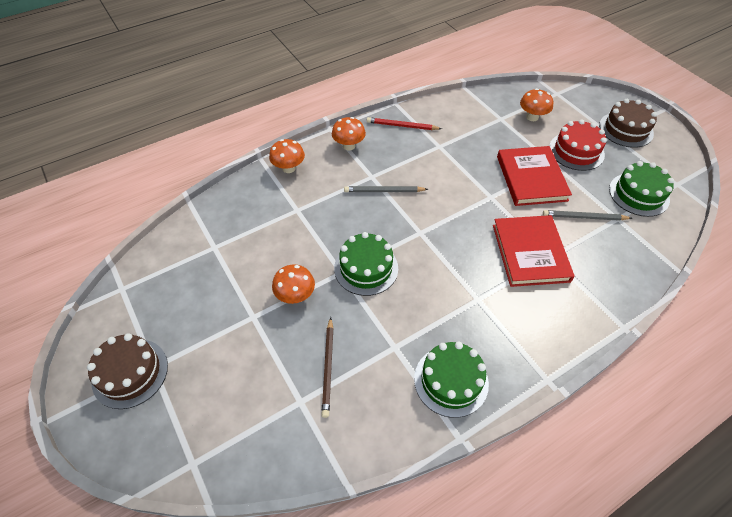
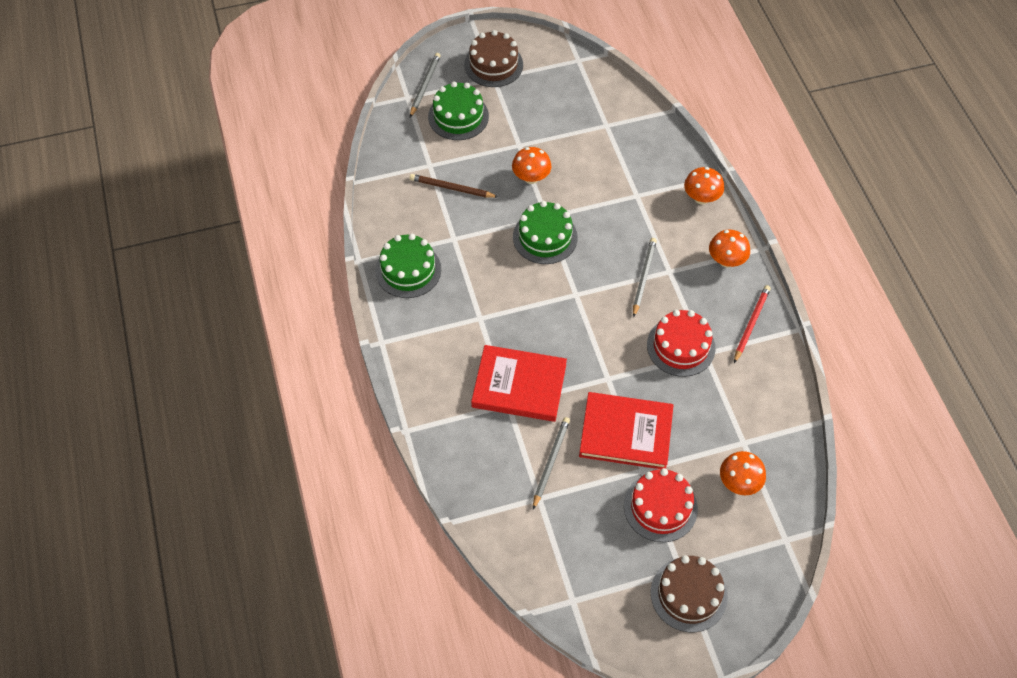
camera: 105 degrees right, 5 degrees up
(170, 447) = (424, 86): none -> grey pencil
(440, 160) = (681, 346): none -> red cake
(639, 194) = (568, 543): green cake -> green cake (458, 116)

